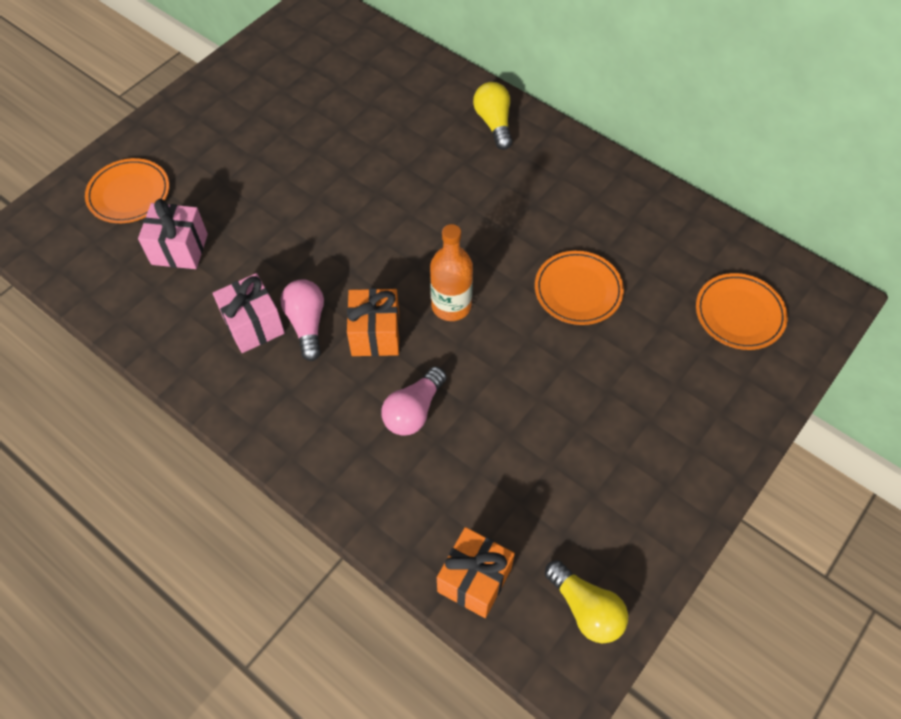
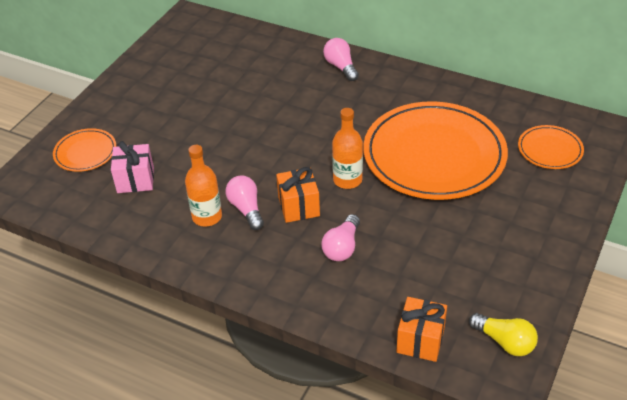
camera: 10 degrees left, 15 degrees down
(253, 325) = (207, 217): pink gift -> orange bottle
(494, 123) = (341, 67): yellow light bulb -> pink light bulb
(578, 290) = (434, 155): orange plate -> orange plate, size x2.21

